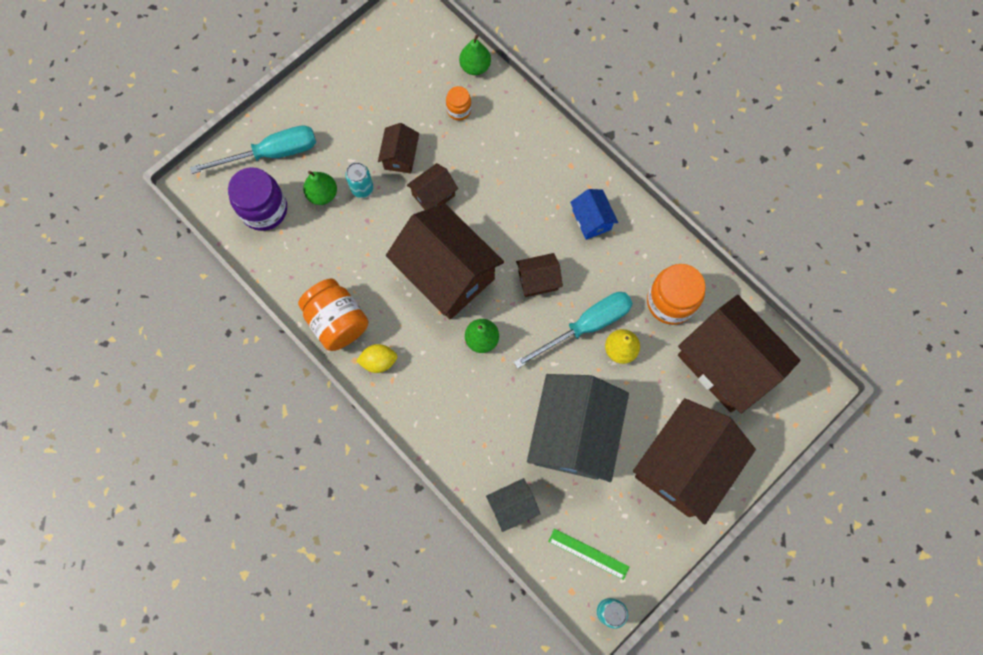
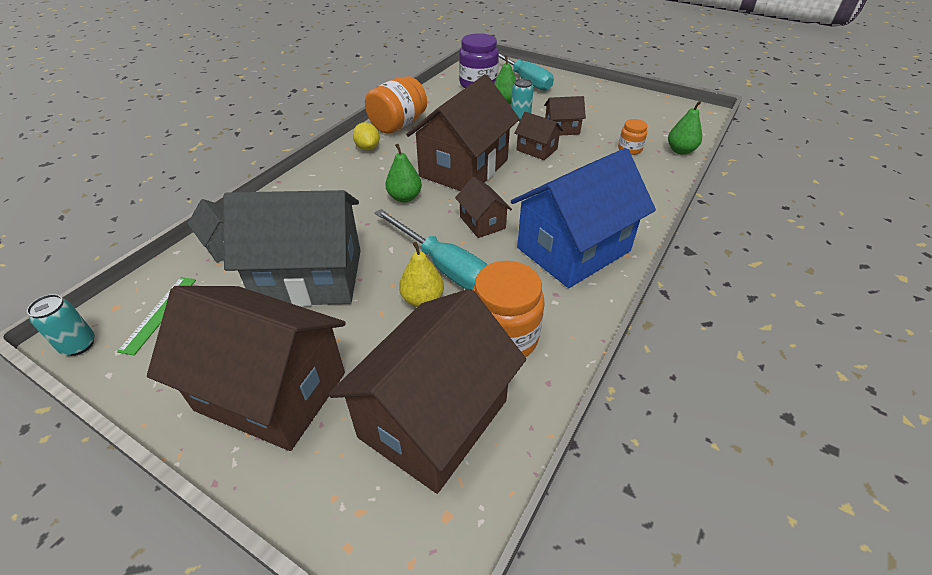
camera: 75 degrees right, 30 degrees down
(591, 220) = (573, 249): blue house -> blue house, size x2.17

